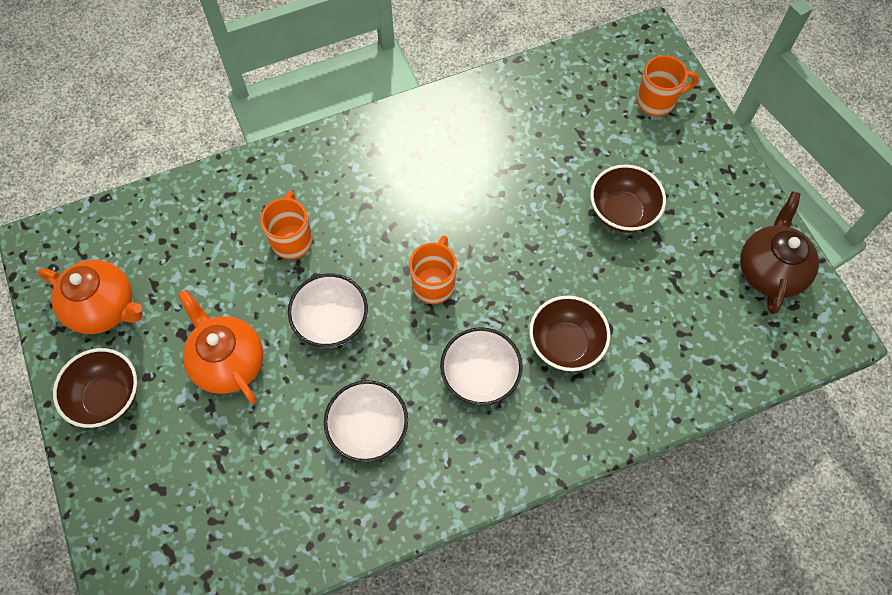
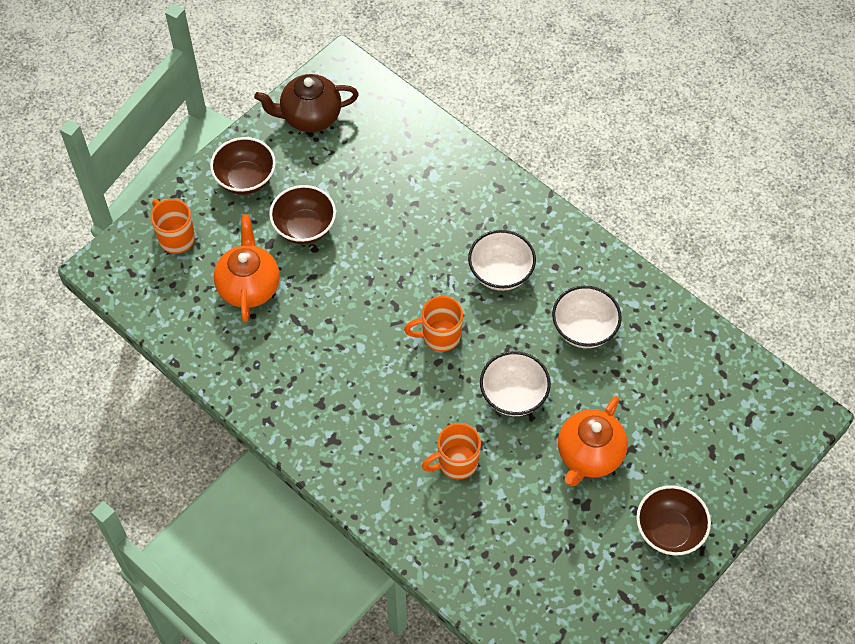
camera: 115 degrees left, 5 degrees down
(104, 308) = (599, 581): orange teapot -> orange teapot (249, 286)
(565, 344) = (443, 227): brown bowl -> brown bowl (245, 179)

